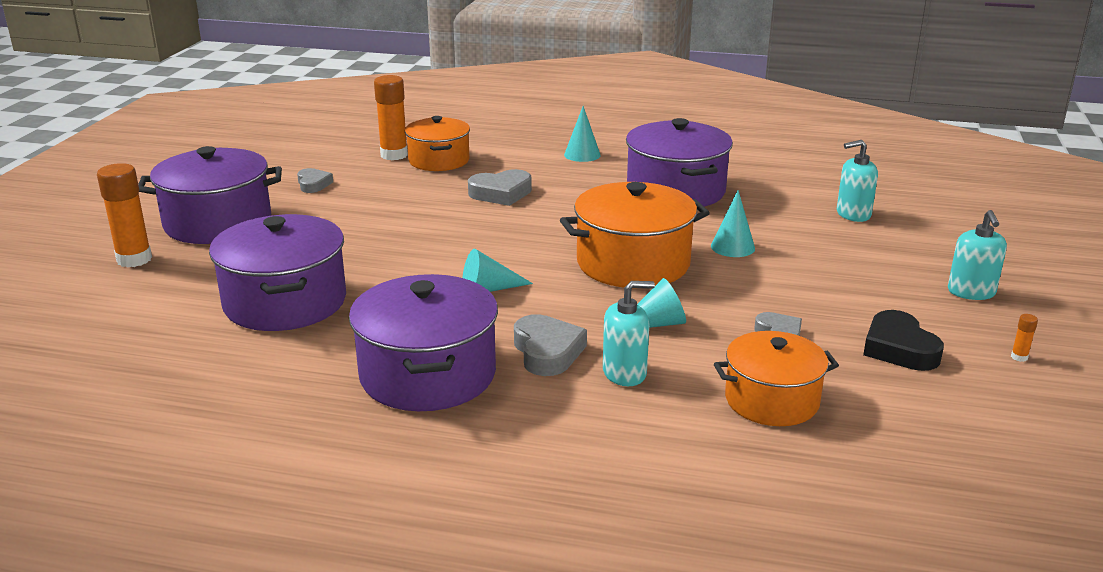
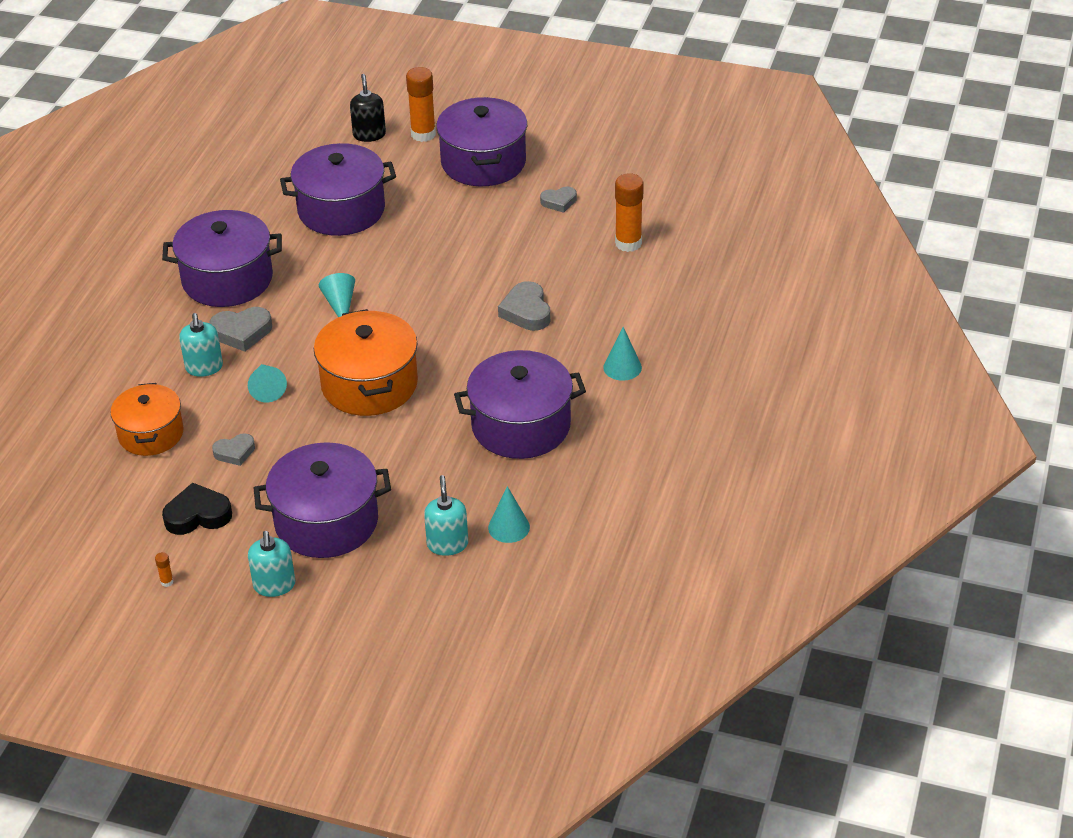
camera: 95 degrees right, 15 degrees up
(111, 295) = (369, 135): none -> black soap dispenser
(439, 160) = (612, 272): orange pot -> none
(732, 247) = (389, 448): turquoise cone -> turquoise cone (509, 527)
(860, 272) = (326, 521): none -> purple pot
(971, 292) = (274, 585): turquoise soap dispenser -> turquoise soap dispenser turned 105 degrees counterclockwise

